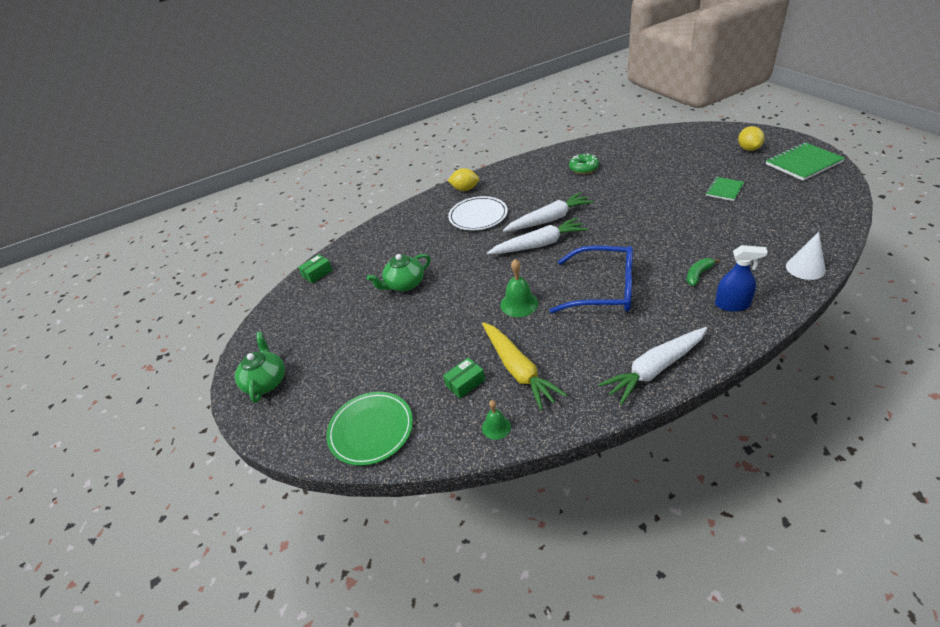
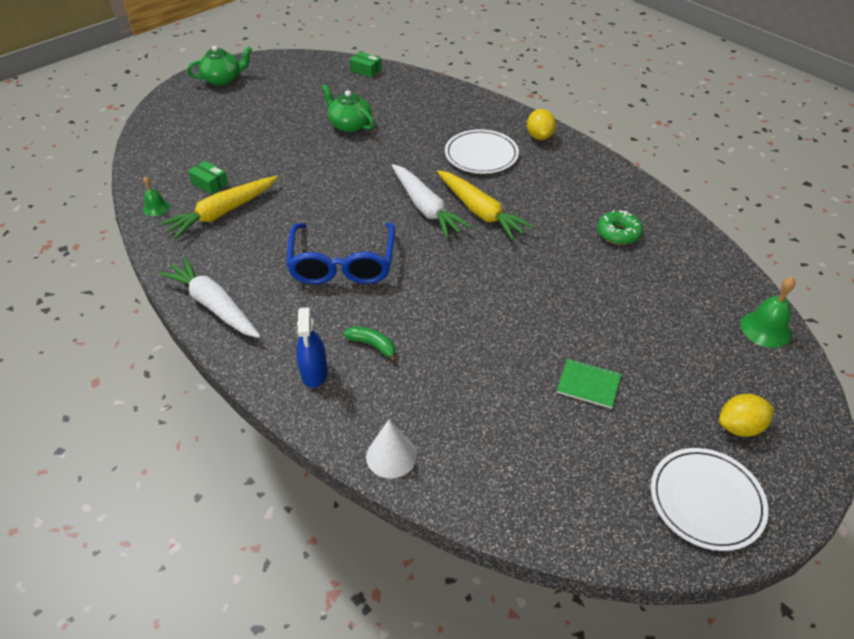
camera: 70 degrees right, 5 degrees up
(371, 429) = (164, 142): green plate -> none
(519, 304) = (318, 203): green bell -> green bell (765, 329)
(549, 220) = (480, 211): white carrot -> yellow carrot
(803, 163) = (706, 500): green notebook -> white plate

